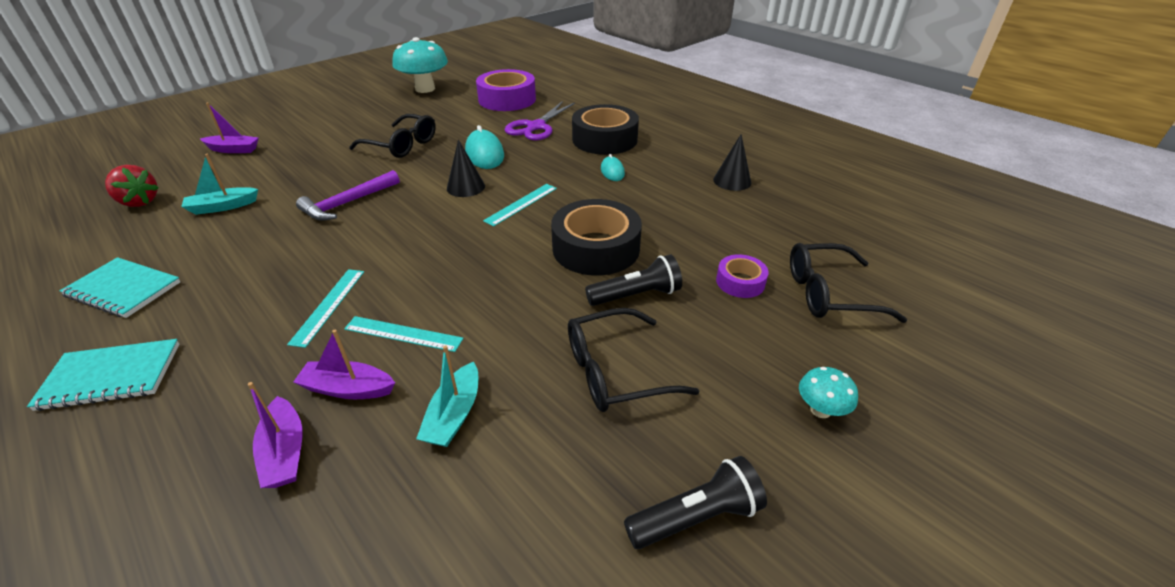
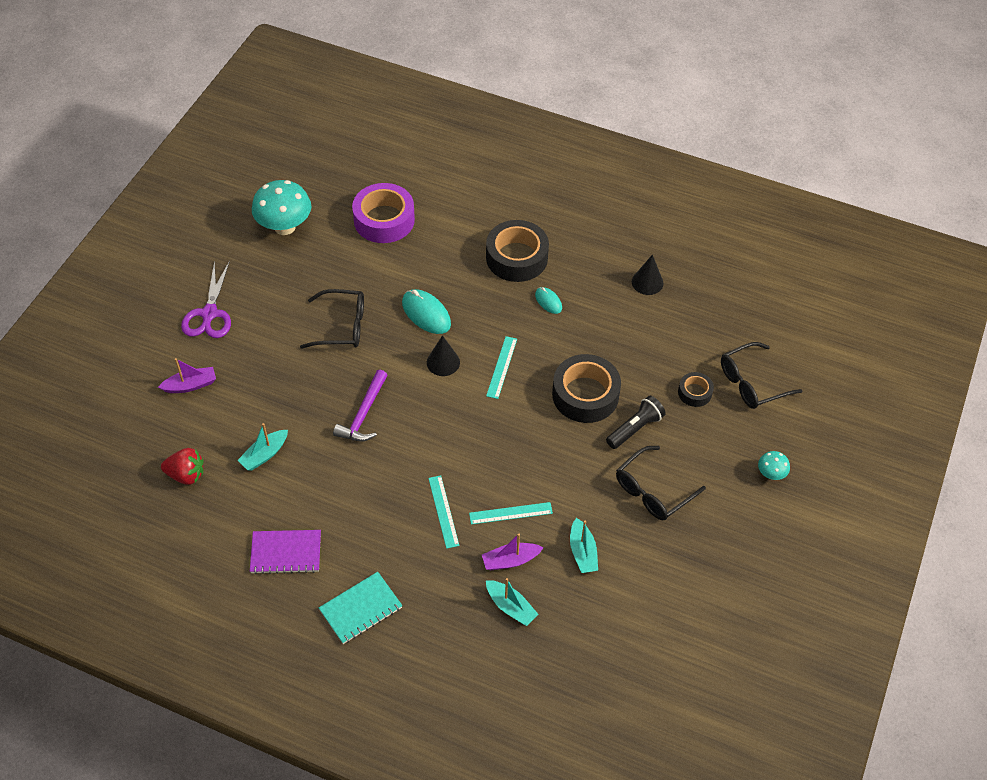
camera: 25 degrees left, 15 degrees up
(123, 289) = (286, 553): turquoise notebook -> purple notebook
(285, 452) = (510, 607): purple boat -> turquoise boat
(536, 127) = (443, 258): purple scissors -> purple scissors (209, 314)
(696, 516) = (732, 556): black flashlight -> none
(740, 282) = (694, 392): purple tape -> black tape

